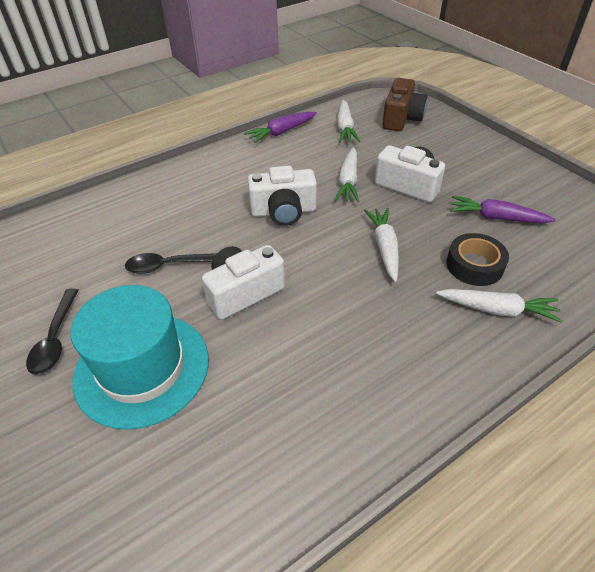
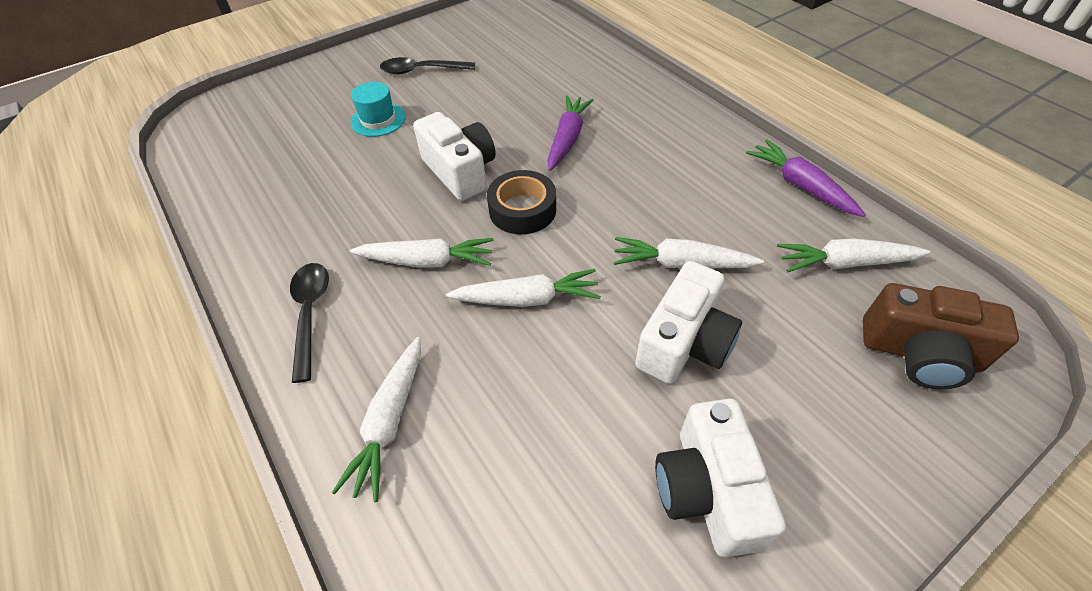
camera: 90 degrees right, 5 degrees up
(142, 368) = (378, 120): turquoise hat -> turquoise hat, size x0.47
(169, 265) = (505, 117): black spoon -> black spoon (310, 314)
(283, 211) = (601, 196): white camera -> white camera (707, 490)
(352, 305) = (427, 261): none -> white carrot
(474, 265) = (483, 409): black tape -> black tape (522, 210)
(496, 218) = (603, 471): purple carrot -> purple carrot (567, 139)

